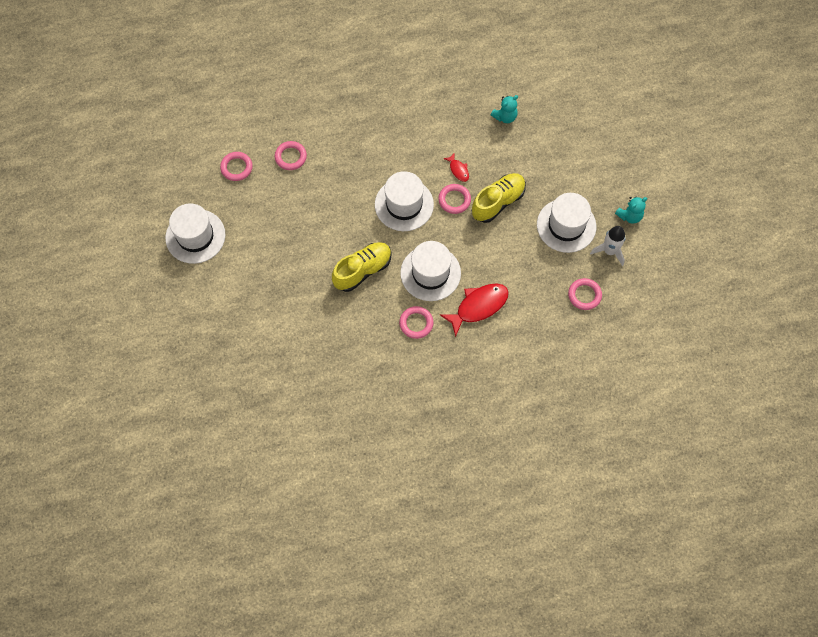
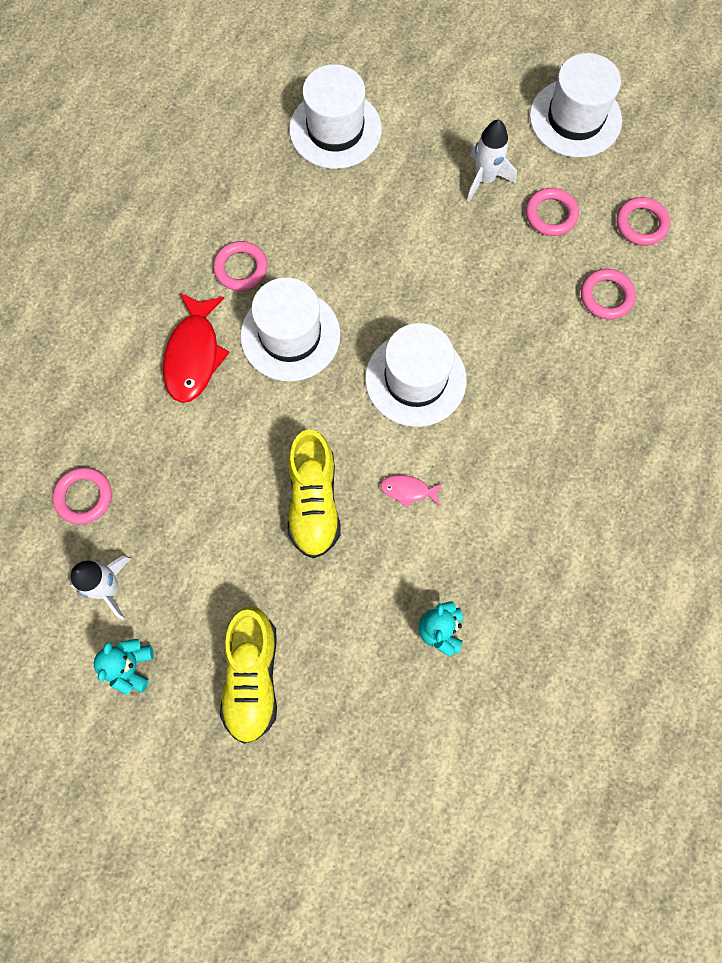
camera: 130 degrees right, 5 degrees up
(268, 252) = (485, 179): none -> white rocket
(362, 270) = (365, 262): yellow shoe -> yellow shoe (252, 677)
(454, 200) = (367, 447): pink ring -> pink ring (551, 214)
(458, 170) = (408, 490): red fish -> pink fish
(566, 225) = (198, 563): white hat -> white hat (335, 129)

